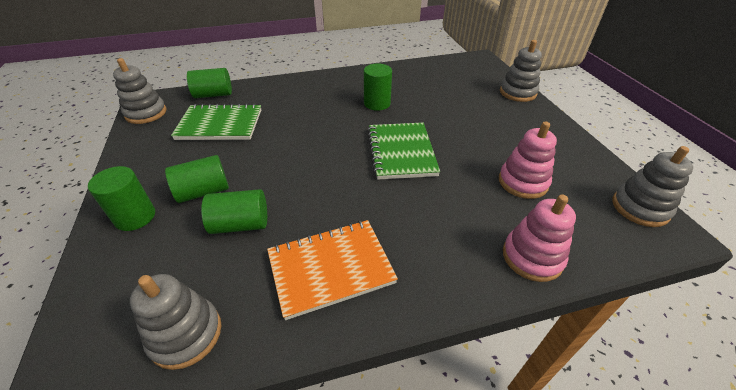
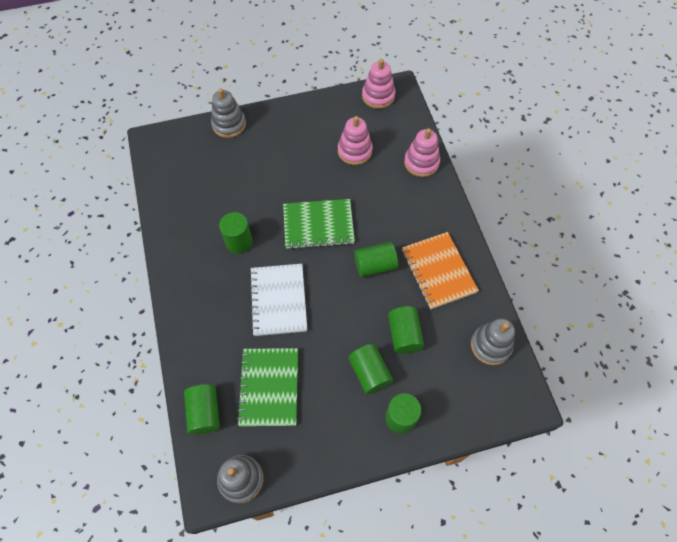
camera: 90 degrees left, 20 degrees up
(309, 127) = (278, 300): none -> white notebook
(345, 199) = (375, 265): none -> green cylinder
(640, 208) = (378, 96): grey stacking toy -> pink stacking toy

